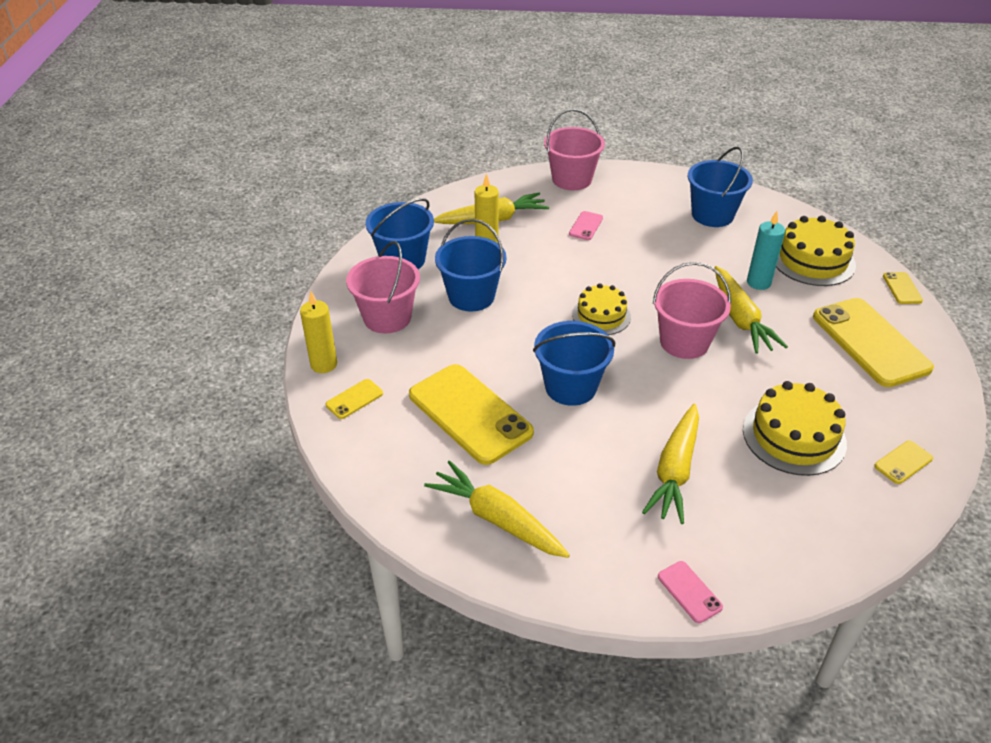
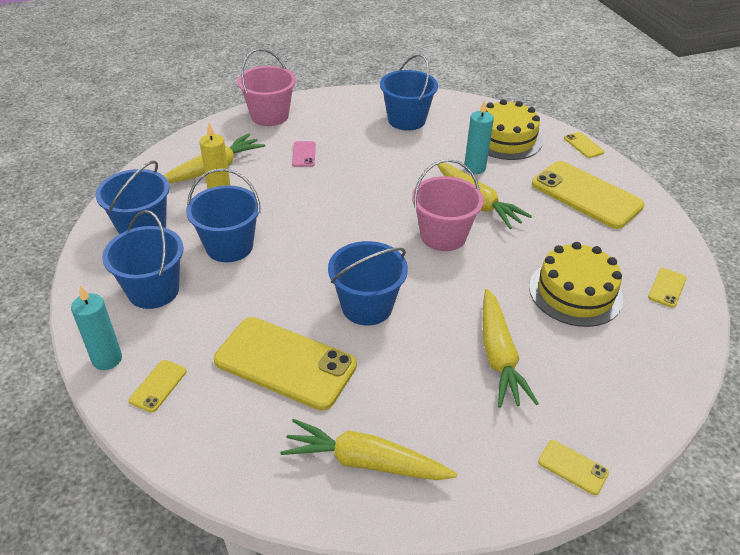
camera: 25 degrees left, 0 degrees up
(324, 364) = (107, 359): yellow candle -> turquoise candle
(387, 317) = (153, 290): pink bucket -> blue bucket
(601, 315) = (359, 232): yellow cake -> none
(689, 592) = (573, 467): pink phone -> yellow phone

